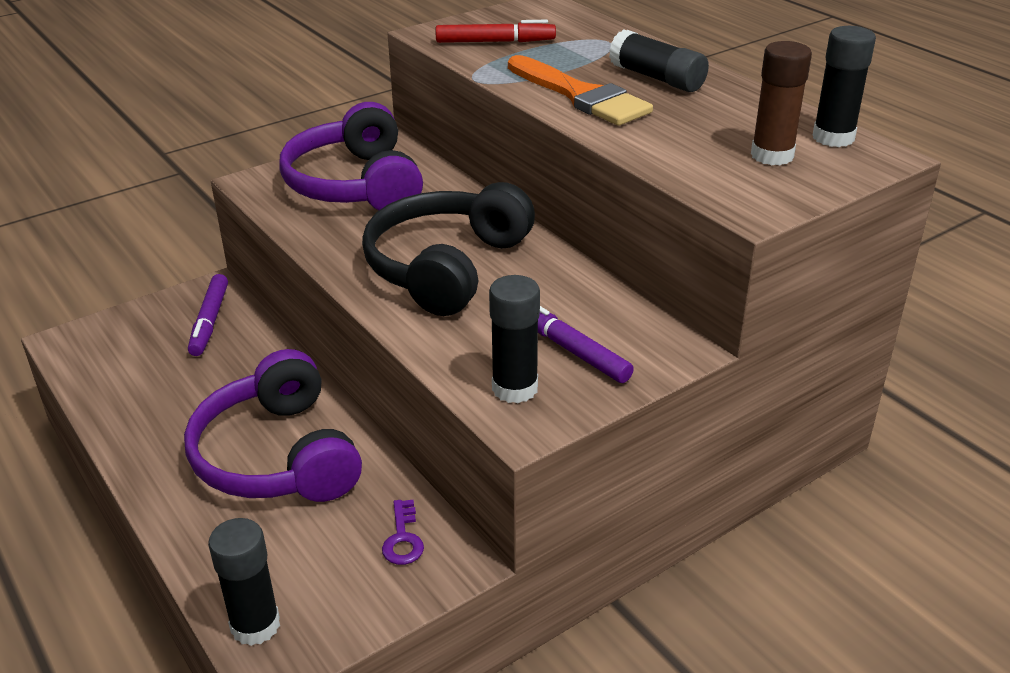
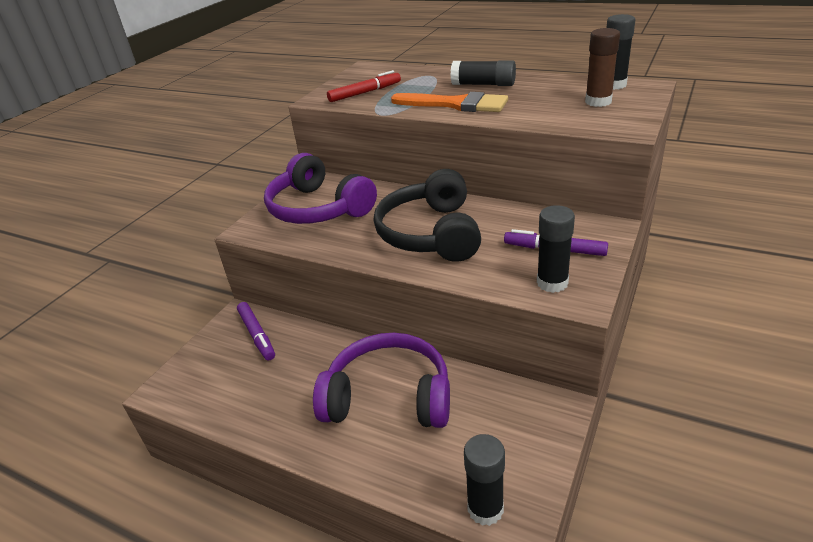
camera: 25 degrees left, 0 degrees up
(277, 456) = (389, 397): purple headphones -> purple headphones turned 150 degrees clockwise
(403, 539) = (517, 409): purple key -> none

